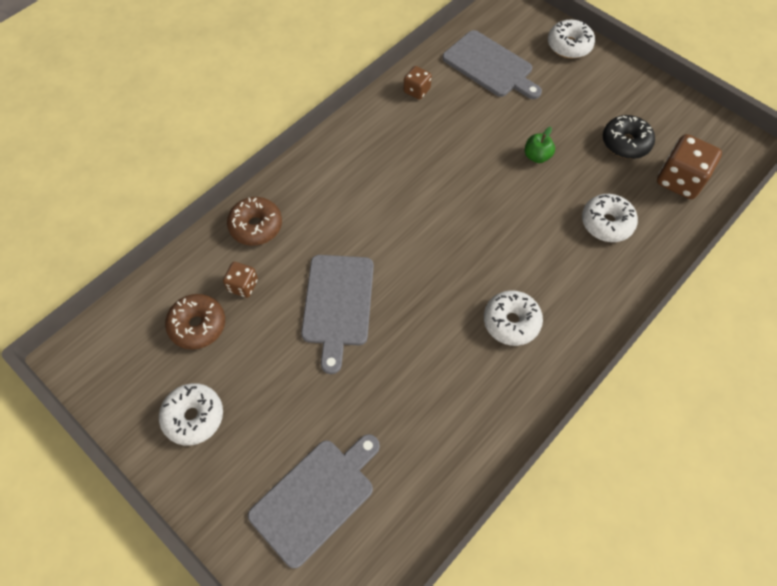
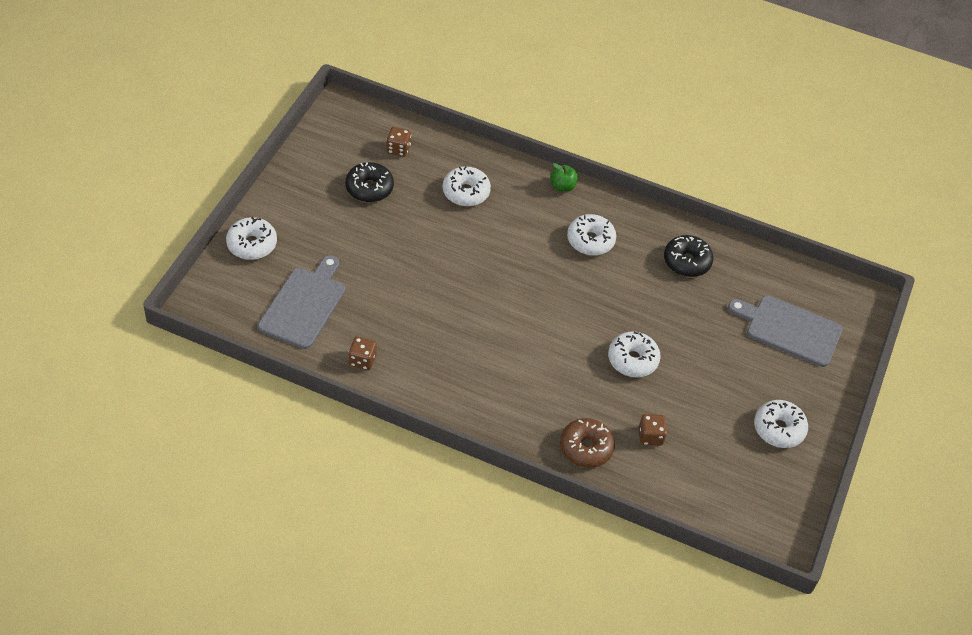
camera: 115 degrees left, 10 degrees down
(198, 325) = (704, 457): brown donut -> none
(338, 304) = (632, 360): grey cutting board -> white donut
(453, 417) = (687, 261): none -> black donut
(537, 156) = (411, 249): green apple -> green apple (562, 186)
(680, 180) = (398, 149): brown dice -> brown dice, size x0.55

